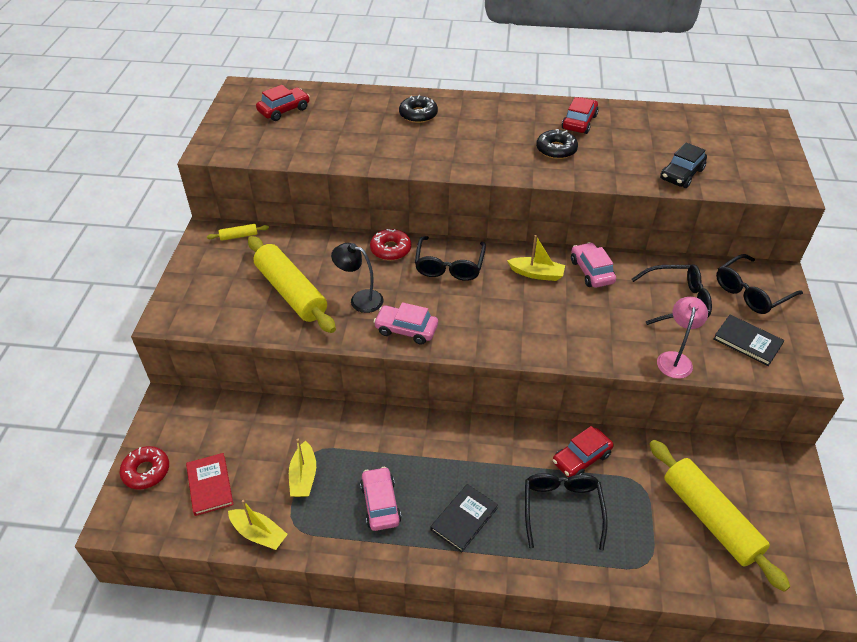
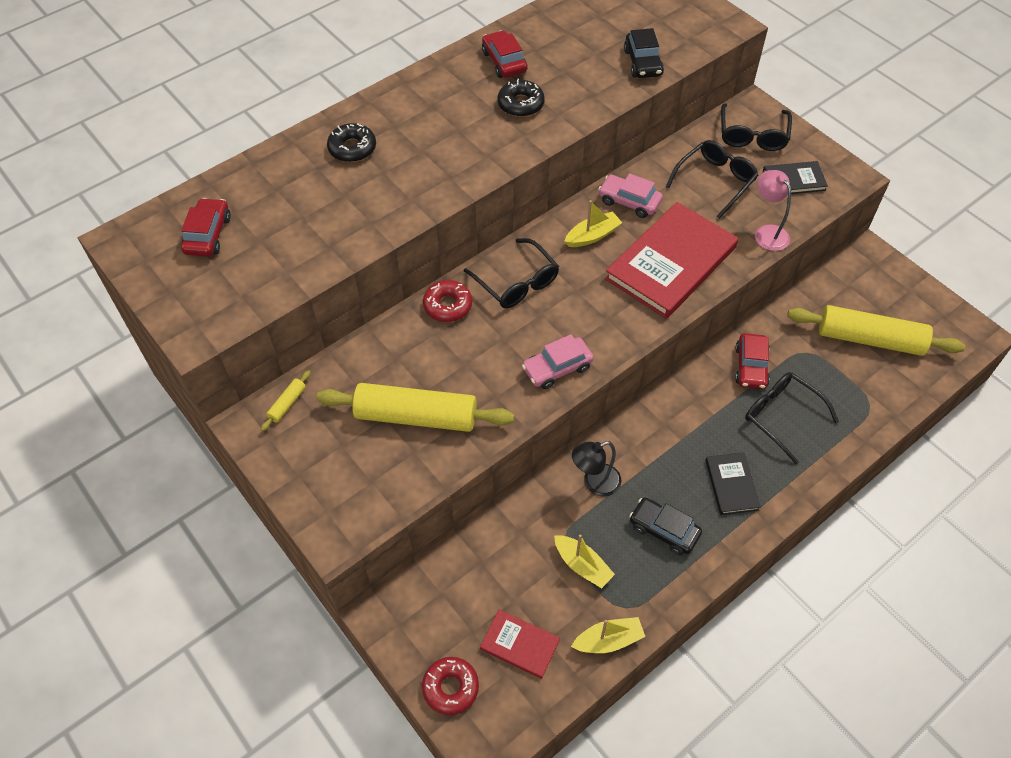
camera: 45 degrees left, 10 degrees up
(360, 299) = (484, 373): black lamp -> black lamp (595, 483)
(380, 504) = (664, 530): pink car -> black car
(570, 326) = (671, 263): none -> red book

